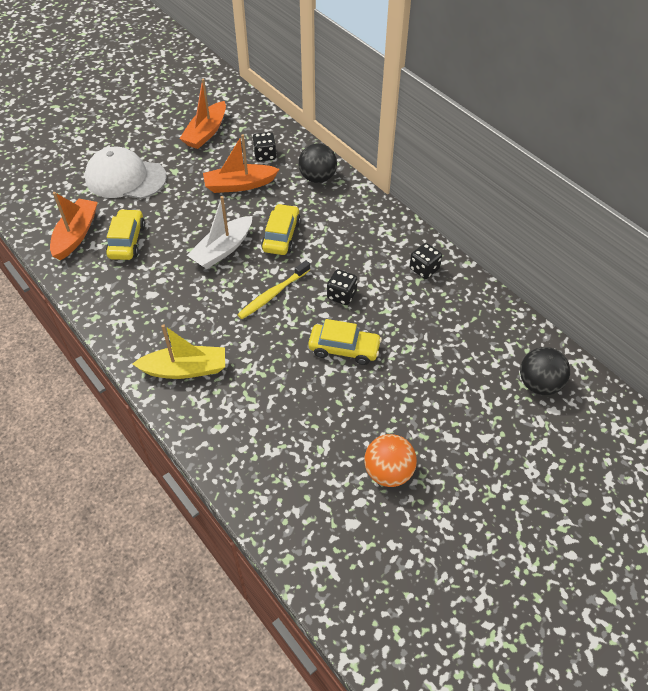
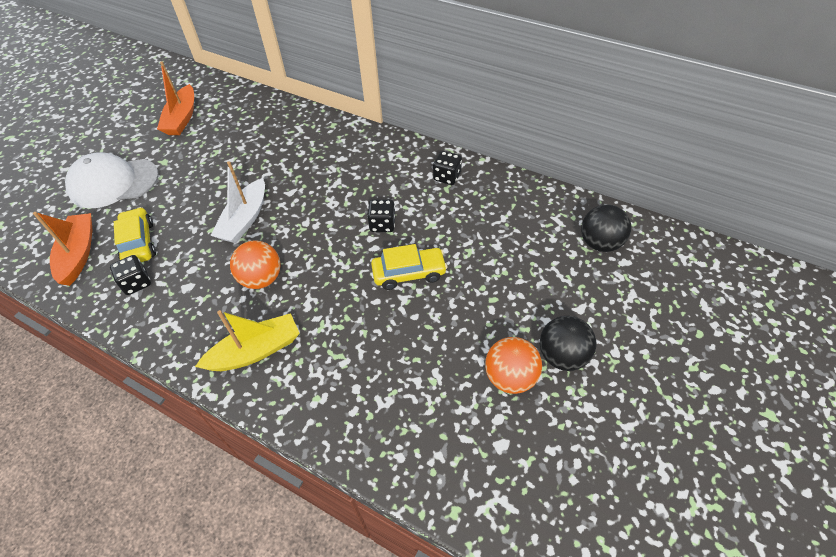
camera: 20 degrees left, 0 degrees up
(215, 309) = (261, 279): none -> orange ball
(239, 185) = (236, 155): orange boat -> none
(265, 155) = (250, 122): black dice -> black dice (136, 283)
(273, 294) = (315, 245): yellow toothbrush -> none
(281, 236) = (298, 189): yellow car -> none
(317, 178) = (310, 128): black ball -> black ball (562, 356)

